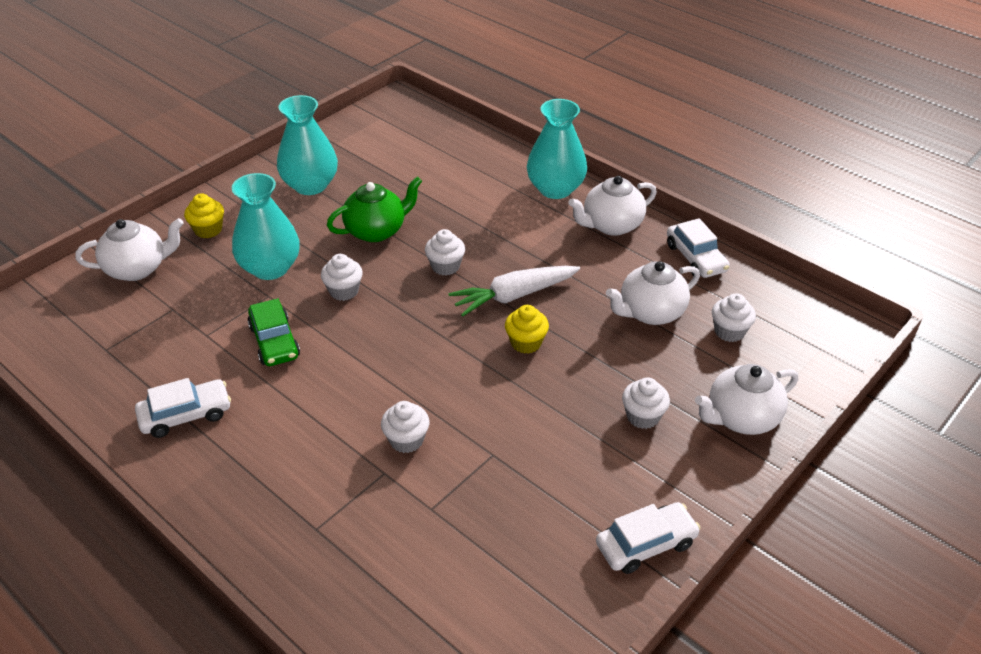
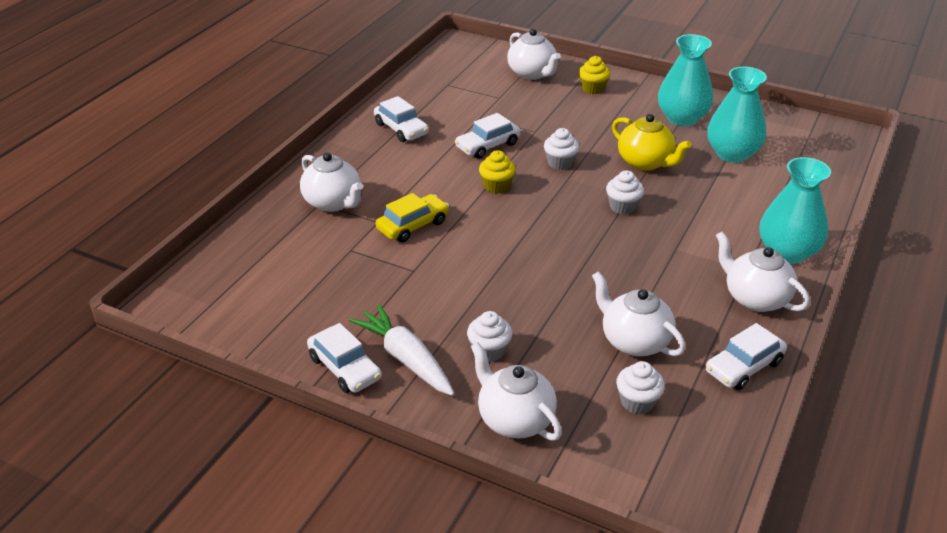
camera: 75 degrees right, 5 degrees down
(270, 268) = (567, 124): turquoise vase -> turquoise vase (732, 153)
(274, 341) = (487, 145): green car -> white car
(321, 513) = (333, 203): none -> white teapot
(376, 231) = (645, 162): green teapot -> yellow teapot
(406, 440) = (413, 225): white cupcake -> yellow car
(514, 296) = (607, 252): white carrot -> white carrot (406, 359)
(526, 343) = (549, 268): yellow cupcake -> yellow cupcake (497, 186)

